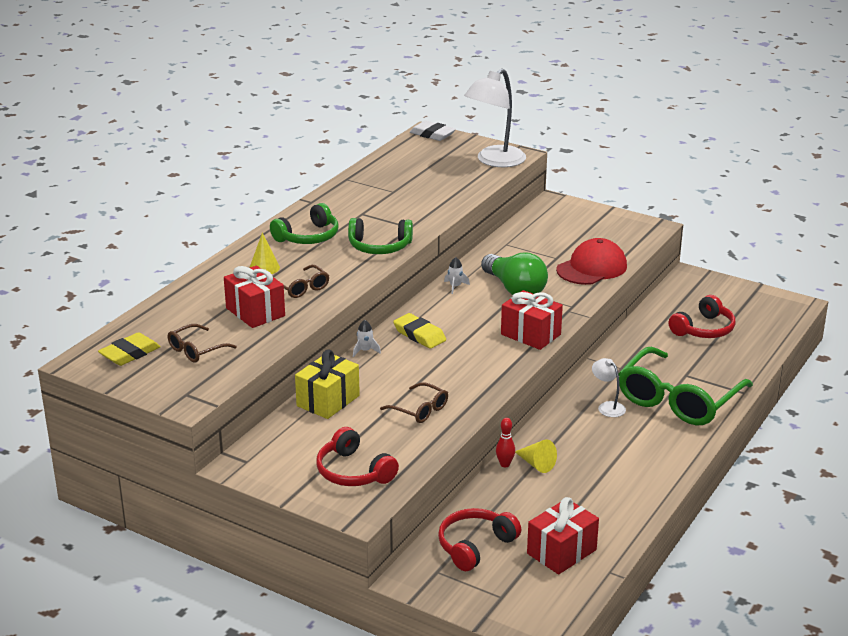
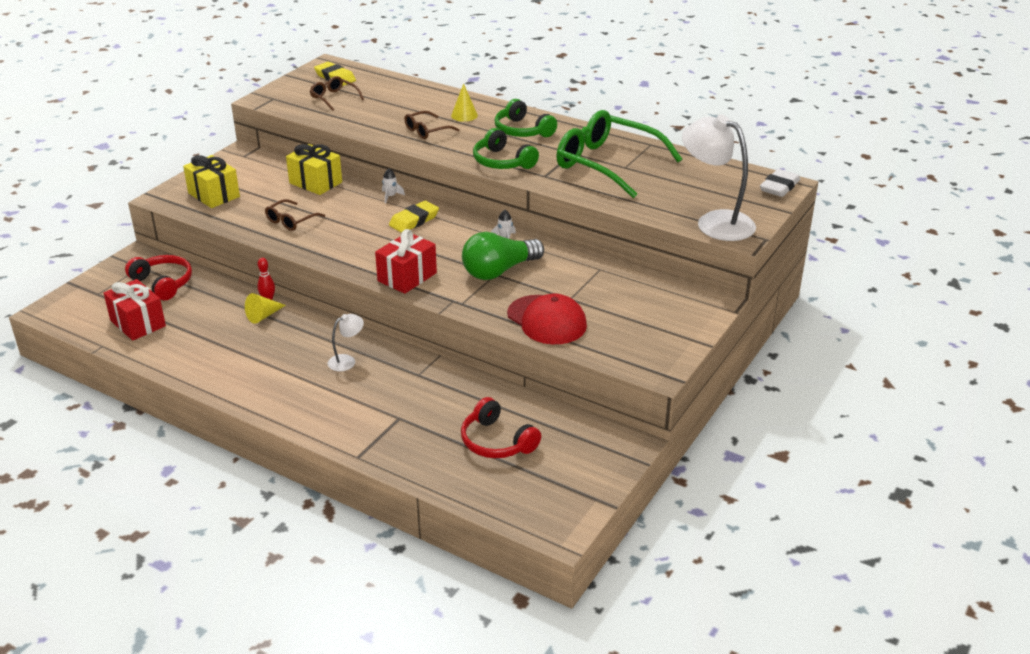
camera: 90 degrees right, 5 degrees up
(255, 312) = (388, 115): red gift -> none
(353, 472) = (214, 195): red headphones -> yellow gift
(379, 246) = (502, 162): green headphones -> green headphones turned 45 degrees counterclockwise
(679, 399) = (352, 408): green glasses -> green glasses (608, 164)

